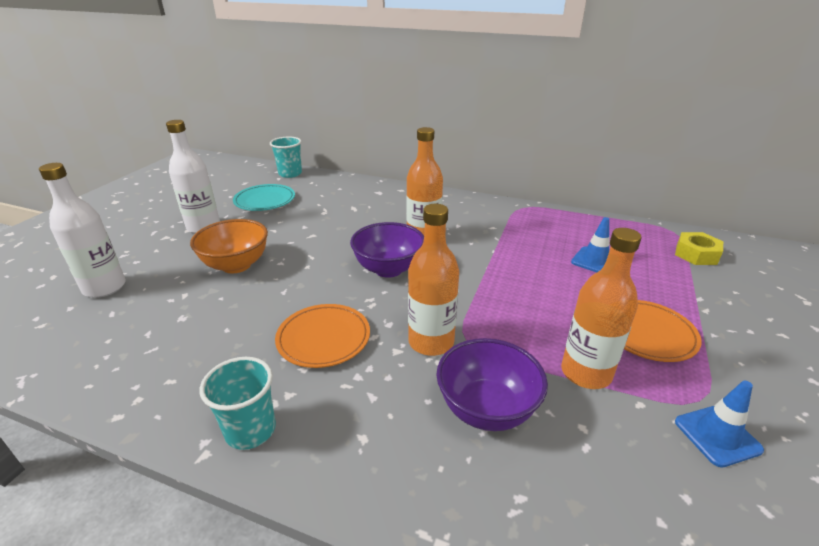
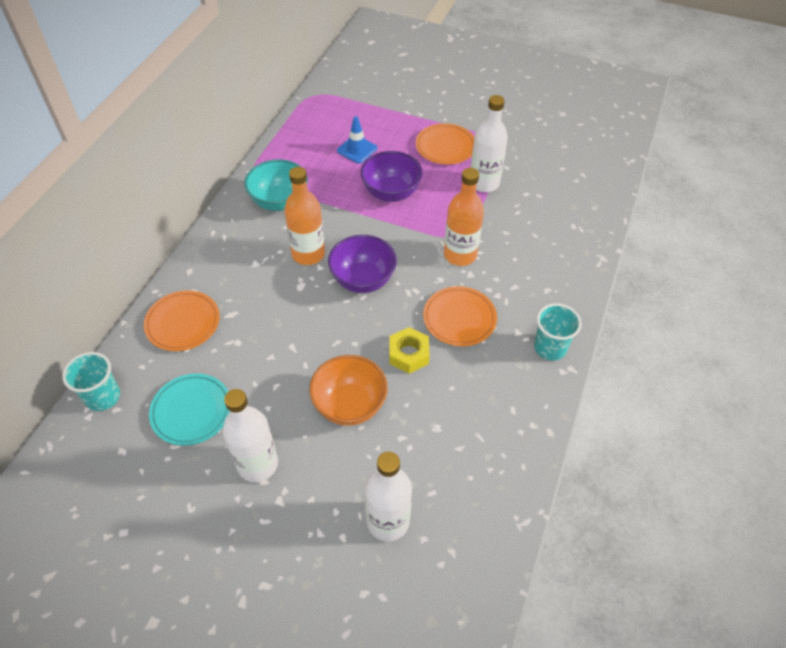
camera: 90 degrees left, 20 degrees up
(348, 191) = (183, 323): none -> orange plate
(486, 409) = (518, 232): purple bowl -> purple bowl (391, 193)
(491, 220) = (279, 202): none -> turquoise bowl
(586, 373) = (484, 183): orange bottle -> white bottle
(696, 254) = (351, 95): yellow nut -> yellow nut (408, 354)
(717, 435) = (524, 145): blue traffic cone -> none

